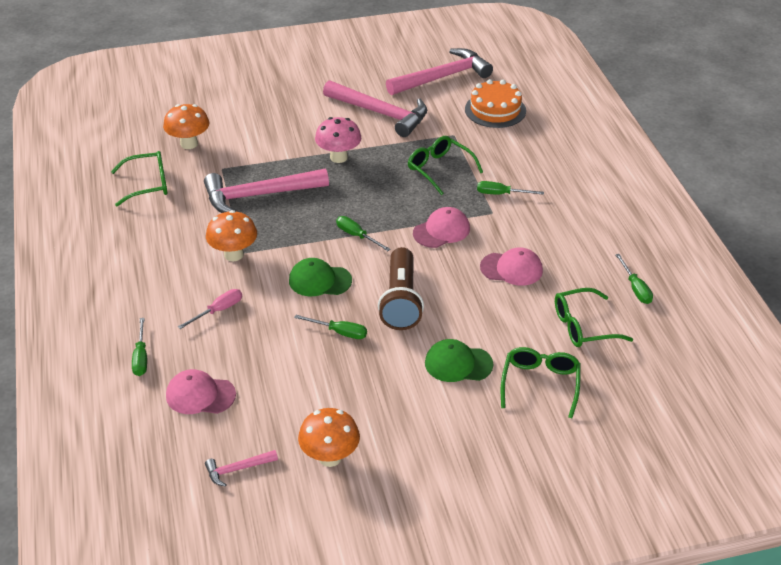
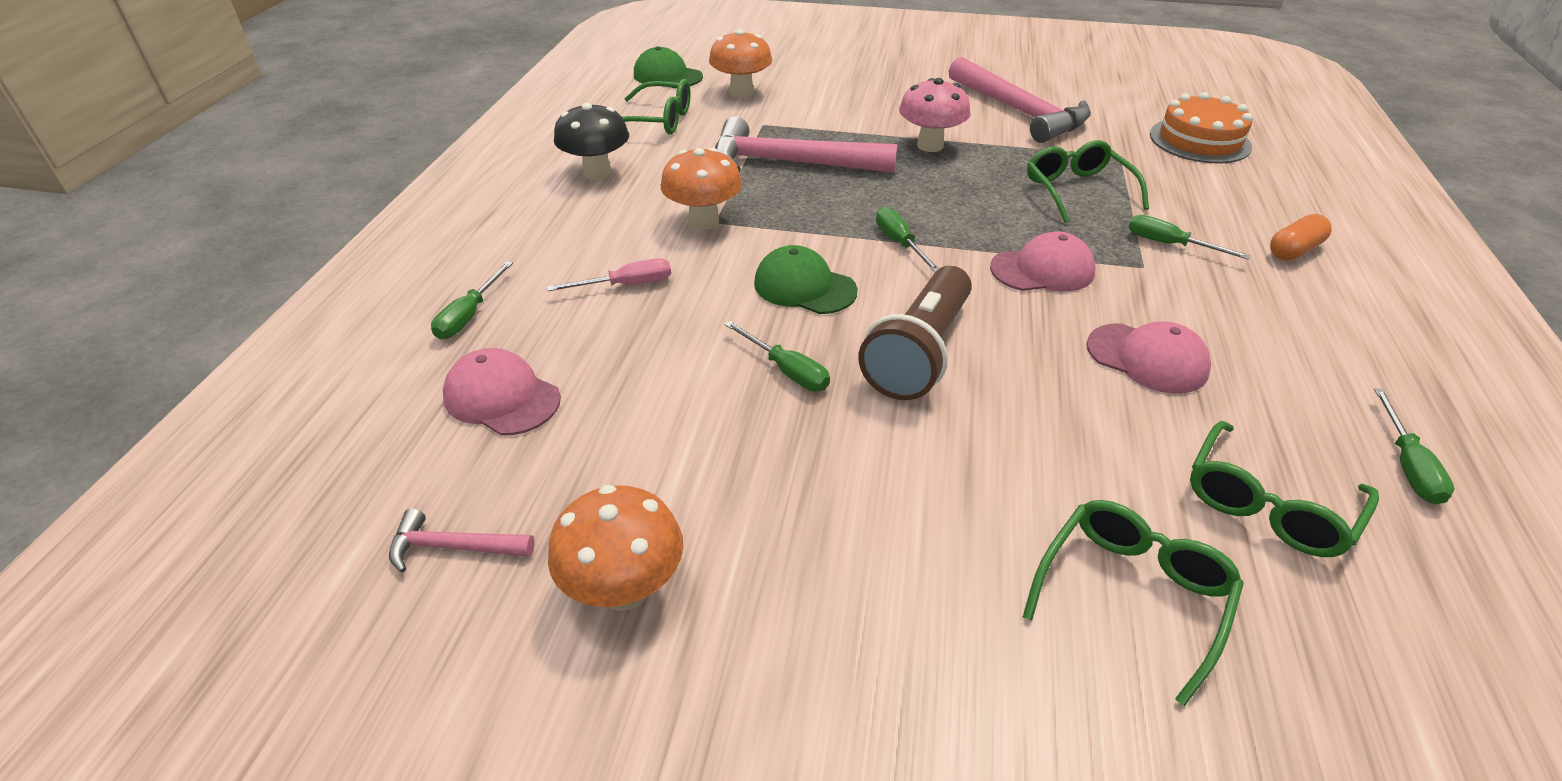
camera: 25 degrees right, 0 degrees up
(139, 238) = (597, 173): none -> black mushroom
(442, 77) = (1131, 91): pink hammer -> none
(458, 364) = (971, 493): green cap -> green cap (667, 76)
(564, 179) = (1294, 250): none -> orange capsule
(583, 326) = (1267, 505): green glasses -> green glasses turned 60 degrees counterclockwise

